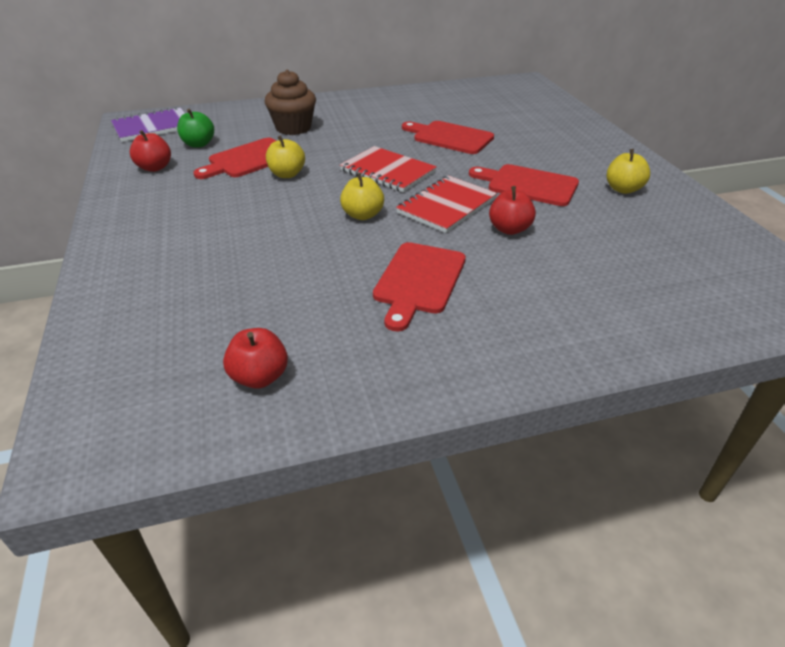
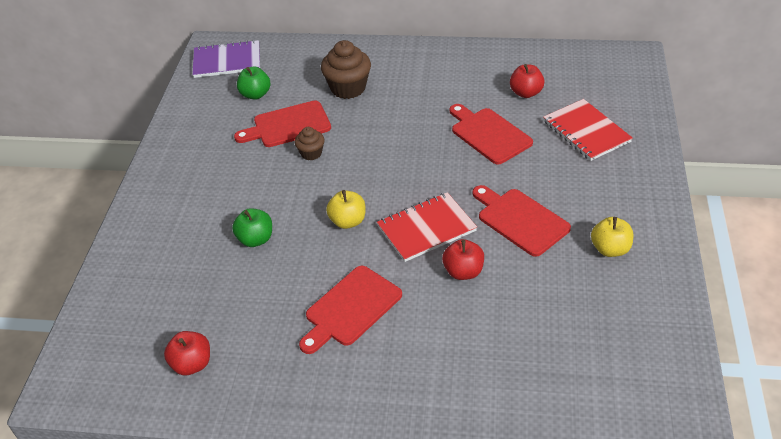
camera: 25 degrees right, 5 degrees up
(155, 168) = (208, 119): red apple -> red apple (526, 93)
(269, 247) = (255, 239): none -> green apple
(287, 174) = (311, 153): yellow apple -> brown cupcake
(388, 171) = (401, 170): red notebook -> red notebook (586, 131)

